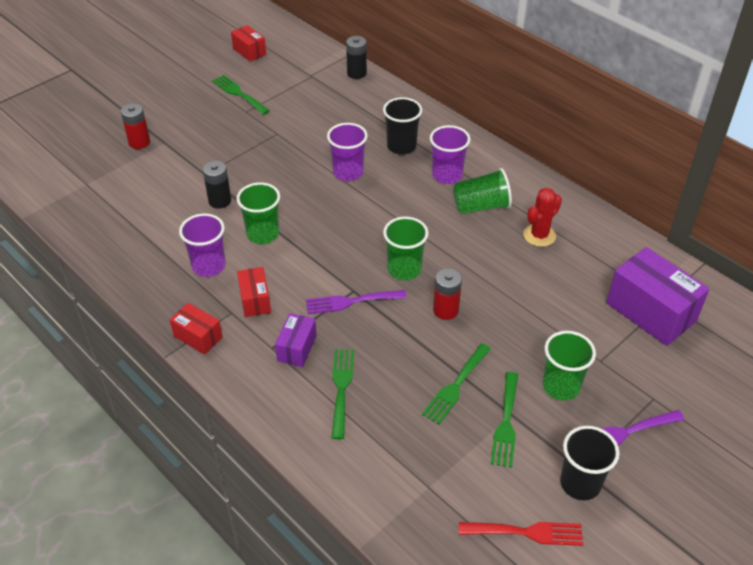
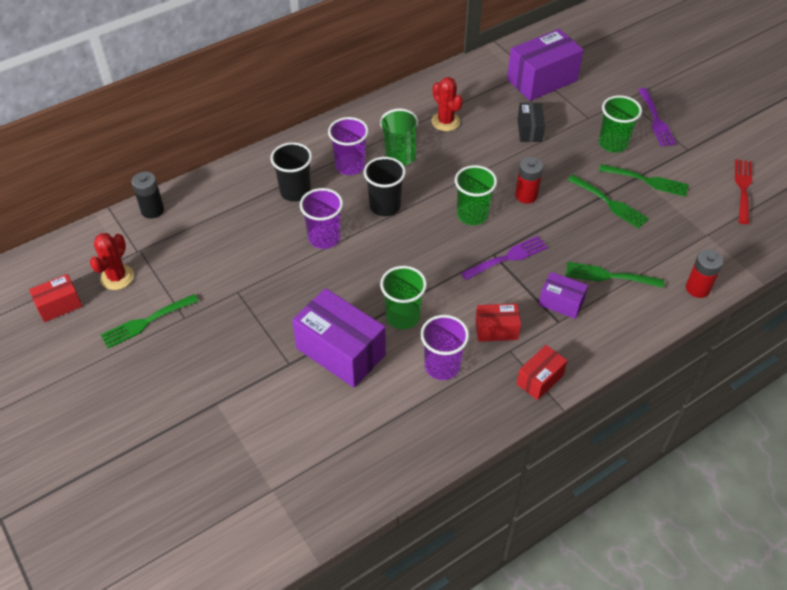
camera: 80 degrees left, 5 degrees up
(139, 142) = (207, 430): red battery -> red battery (697, 288)
(219, 201) = (340, 351): black battery -> purple box
(281, 71) = (117, 277): none -> red cactus
(351, 302) = (508, 257): purple fork -> purple fork turned 120 degrees counterclockwise
(554, 306) = (529, 130): none -> black box
(580, 483) = (701, 153): black cup -> black cup (385, 206)

